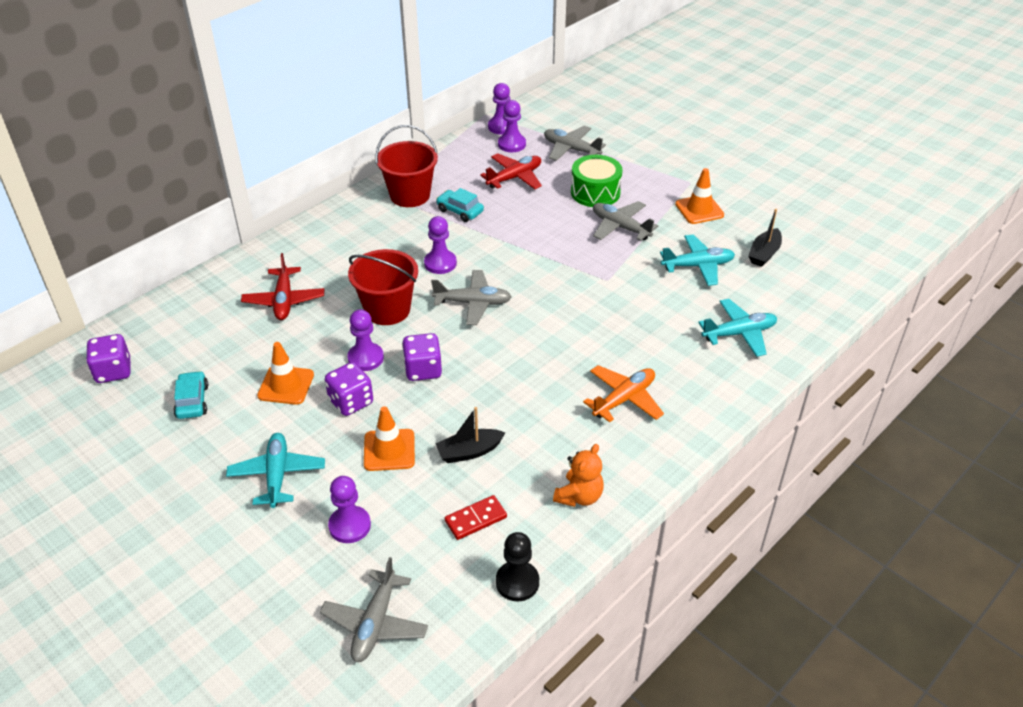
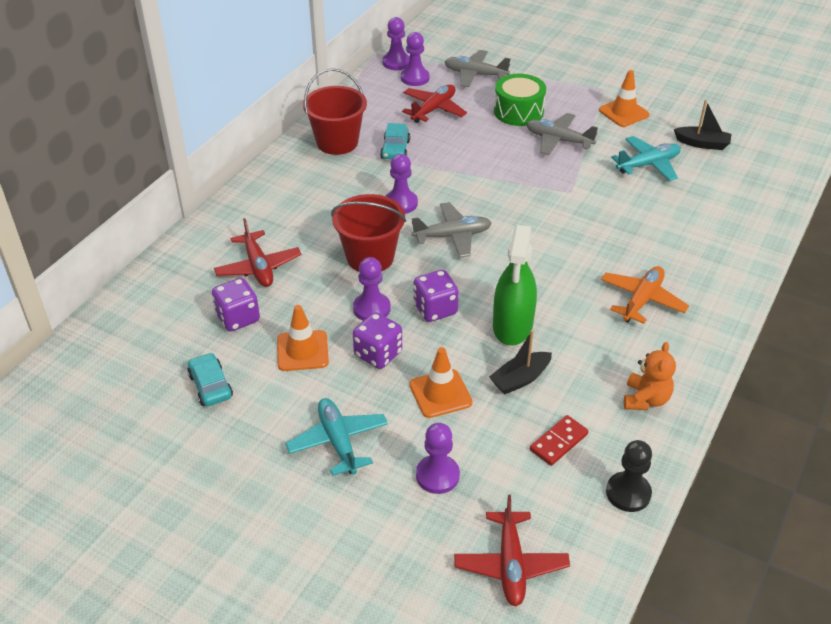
camera: 15 degrees left, 0 degrees up
(113, 371) = (108, 372): purple dice -> purple dice (238, 318)
(375, 623) = (510, 564): grey plane -> red plane
(460, 211) = (395, 150): turquoise car -> turquoise car turned 105 degrees counterclockwise
(487, 400) = (512, 326): none -> green spray bottle
(739, 333) = (716, 220): turquoise plane -> none
(764, 254) = (702, 144): black boat -> black boat turned 90 degrees counterclockwise

